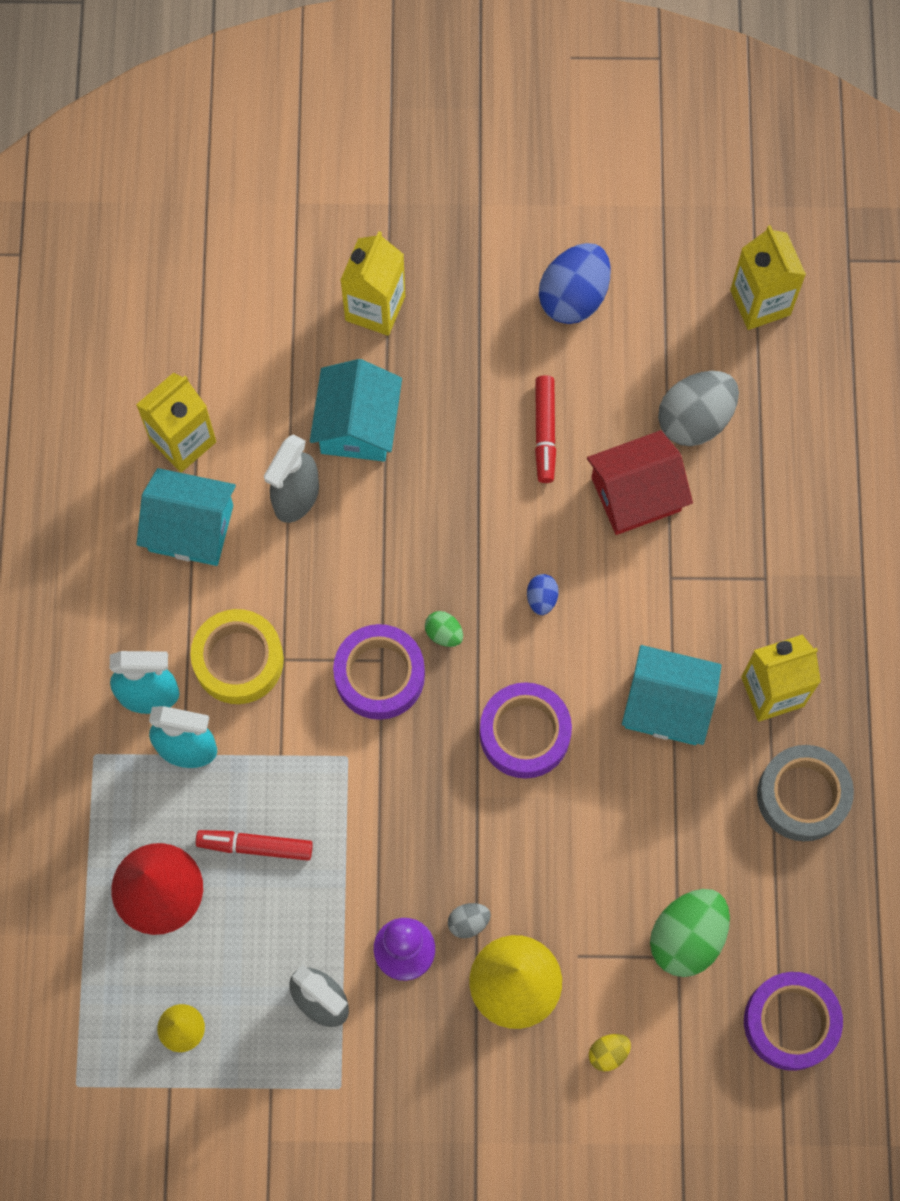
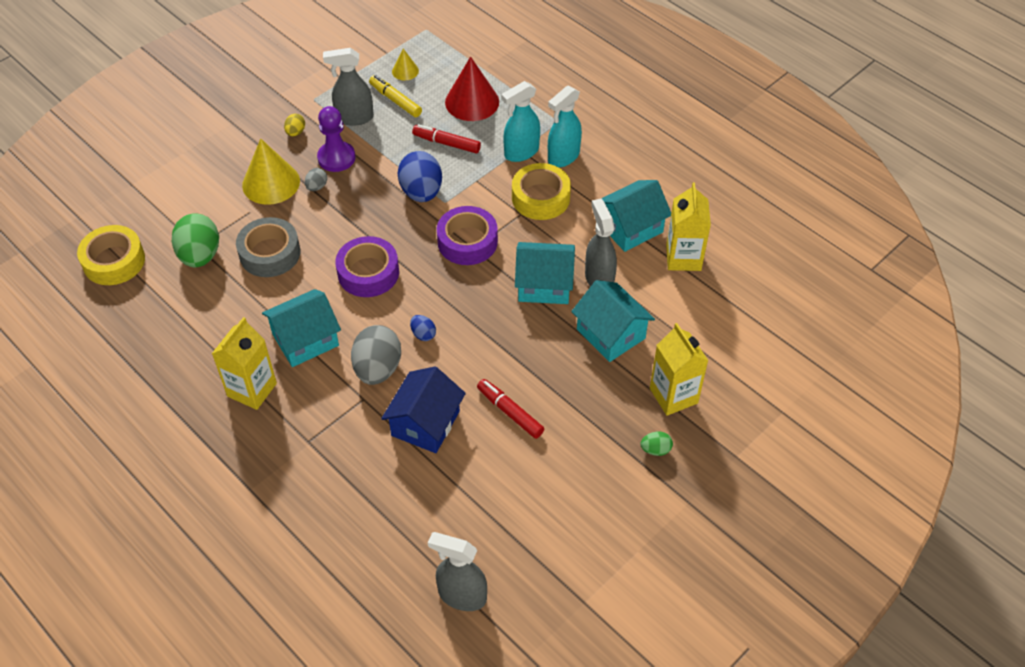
camera: 135 degrees right, 20 degrees down
(244, 982) = (395, 101): none -> yellow marker
(256, 846) = (447, 143): red marker -> red marker turned 120 degrees counterclockwise
(359, 543) = (544, 285): none -> turquoise house
(444, 633) = (456, 281): green egg -> green egg (655, 450)
(573, 297) = (575, 498): blue egg -> blue egg (421, 192)
(608, 1053) = (199, 189): yellow egg -> yellow egg (295, 132)
(636, 494) = (425, 423): red house -> blue house
(695, 419) = (432, 491): grey egg -> grey egg (378, 369)
(760, 302) = (461, 595): yellow carton -> grey spray bottle
(790, 1022) = (114, 261): purple tape -> yellow tape
(802, 796) = (190, 355): grey tape -> grey tape (270, 253)

